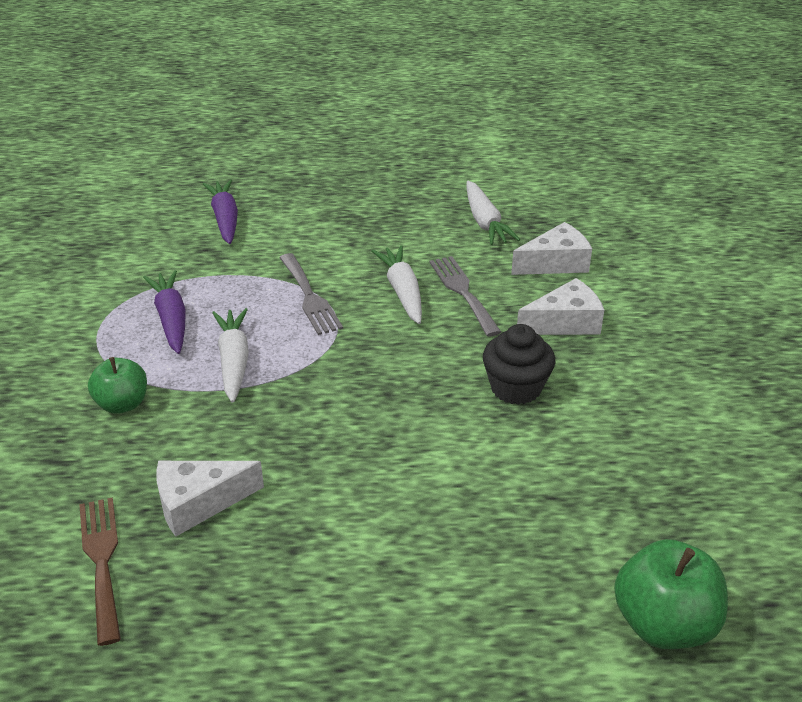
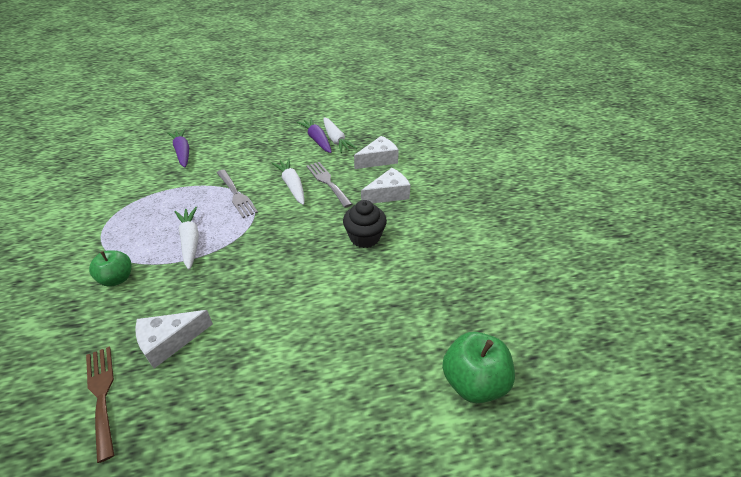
camera: 10 degrees left, 5 degrees up
(171, 319) = (149, 218): purple carrot -> purple carrot (317, 140)

